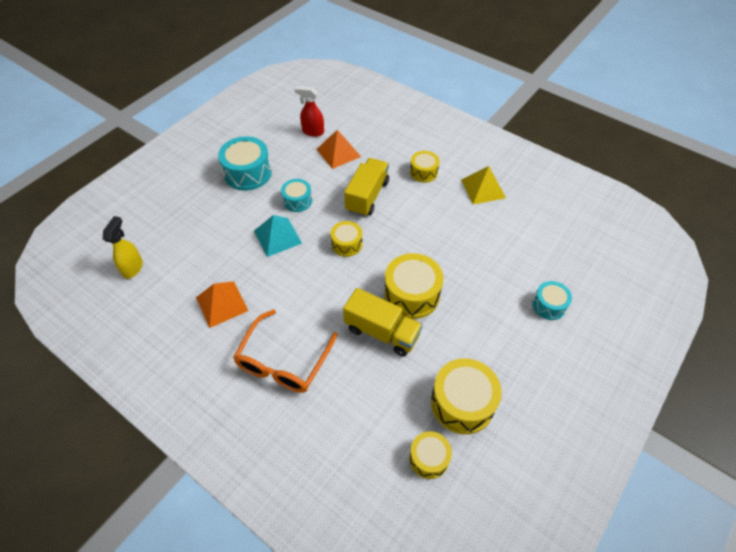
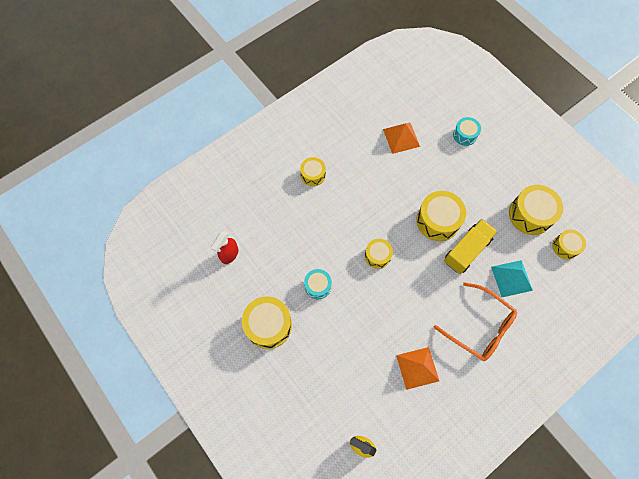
camera: 75 degrees left, 15 degrees up
(248, 173) = (268, 325): turquoise drum -> yellow drum
(277, 237) = (356, 310): turquoise pyramid -> turquoise pyramid (511, 278)
(338, 152) = (266, 238): orange pyramid -> orange pyramid (401, 137)
(367, 196) = (328, 227): yellow truck -> none
(483, 188) = (344, 137): yellow pyramid -> none

